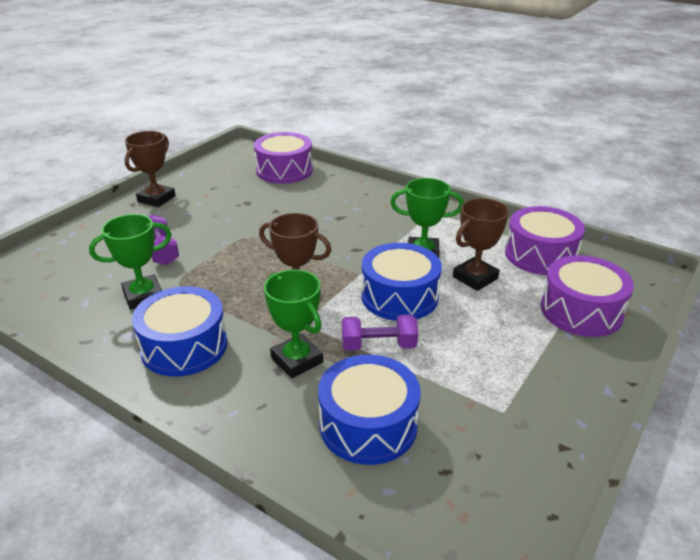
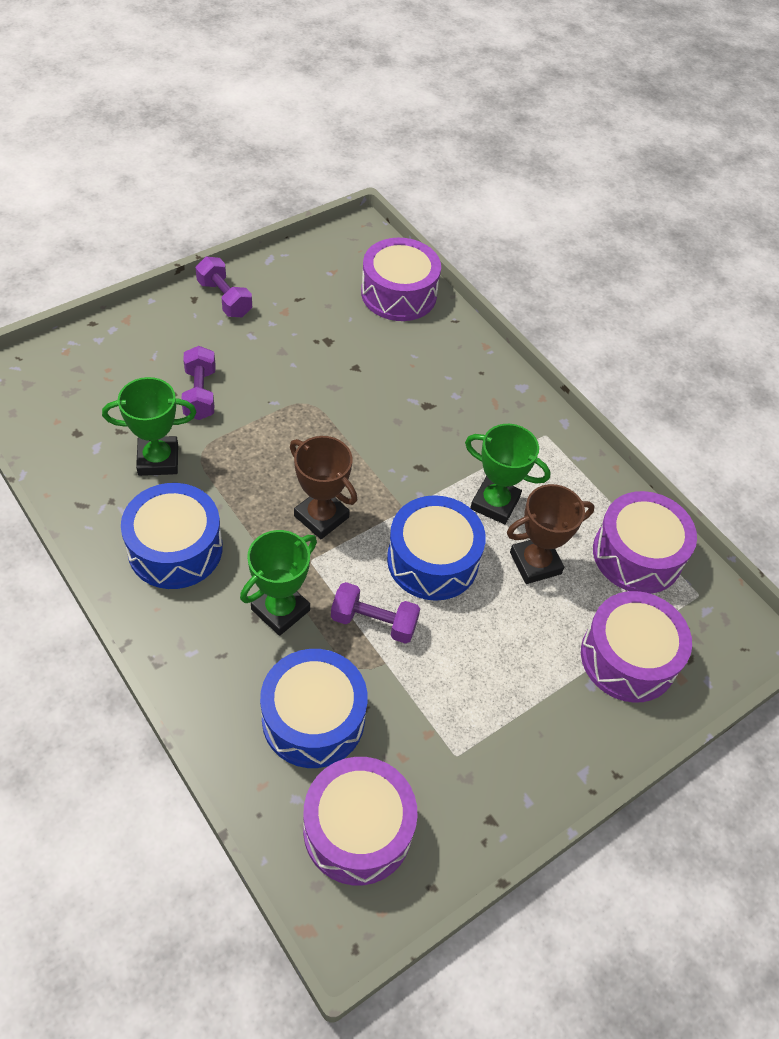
camera: 15 degrees right, 20 degrees up
(156, 199) = (224, 299): brown trophy -> purple dumbbell
(296, 360) = (280, 610): green trophy -> green trophy turned 60 degrees clockwise
(458, 494) = (357, 829): none -> purple drum

